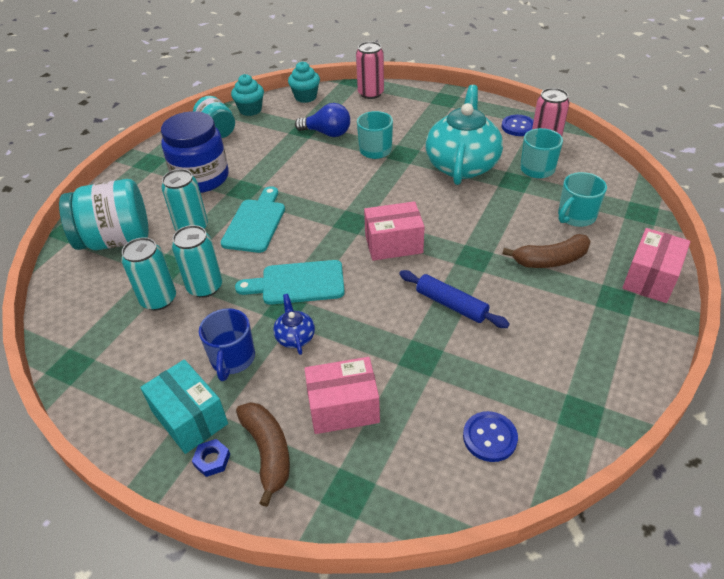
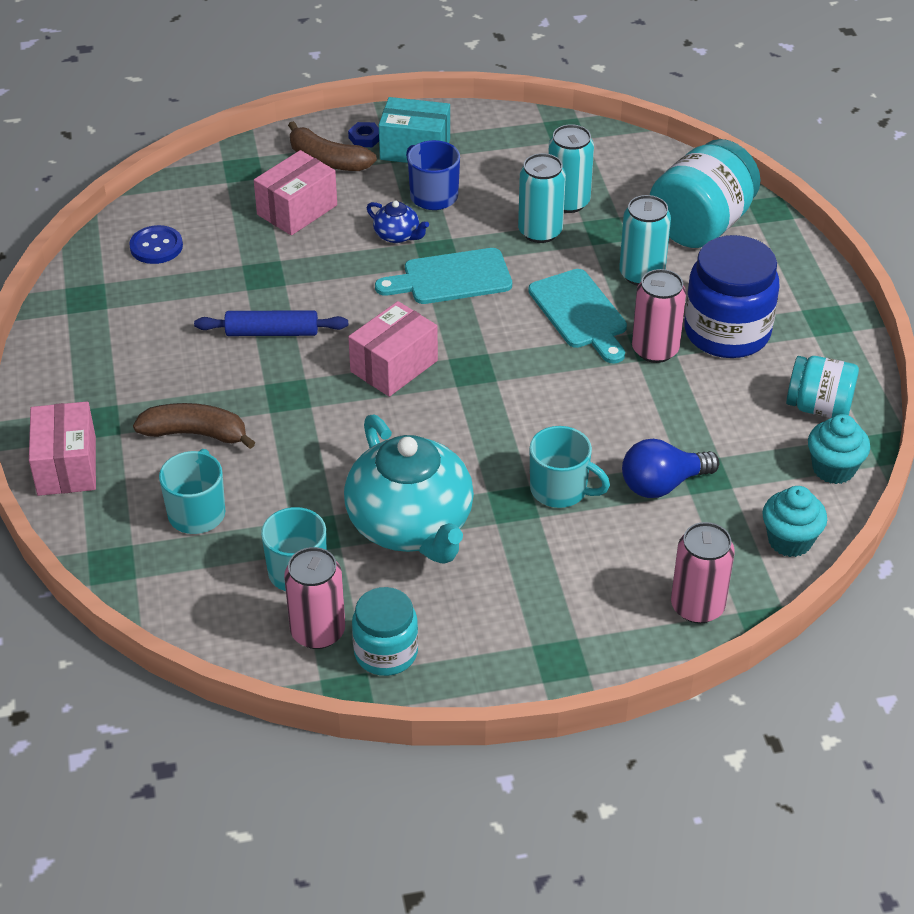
camera: 140 degrees right, 0 degrees up
(247, 186) = (655, 350): none -> pink can
(298, 283) = (451, 278): turquoise cutting board -> turquoise cutting board turned 150 degrees counterclockwise
(518, 127) = (386, 652): blue button -> turquoise jar
(550, 260) = (196, 434): brown banana -> brown banana turned 60 degrees clockwise

